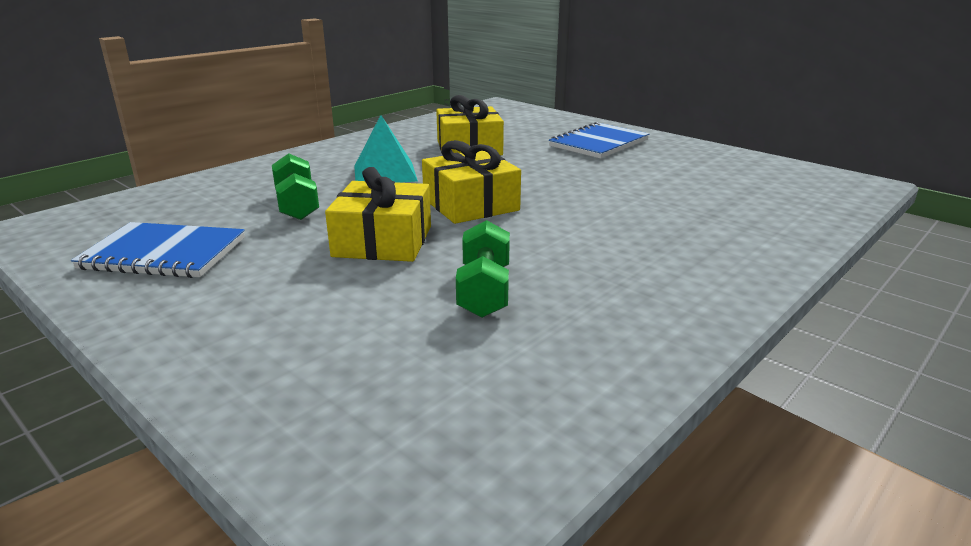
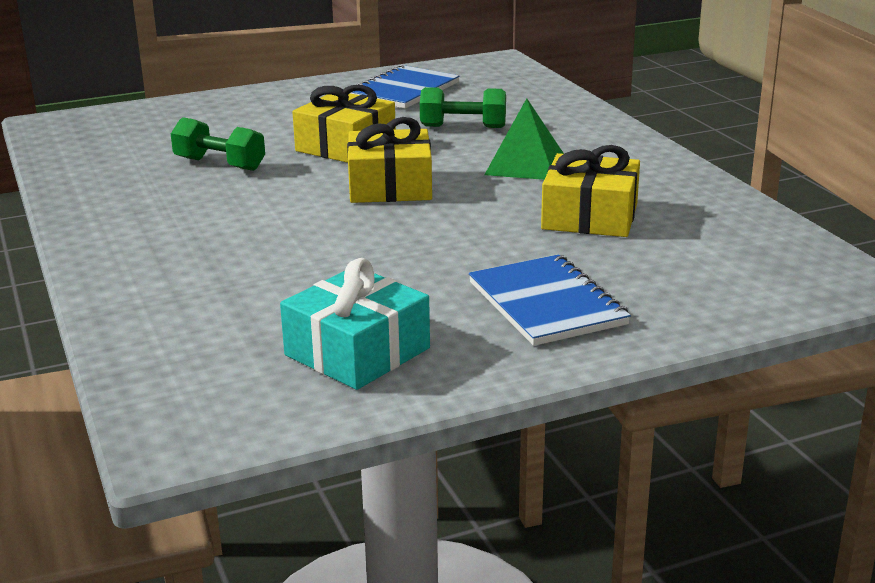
camera: 115 degrees right, 0 degrees up
(385, 173) = (525, 164): turquoise pyramid -> green pyramid
(715, 168) = (357, 351): none -> turquoise gift

